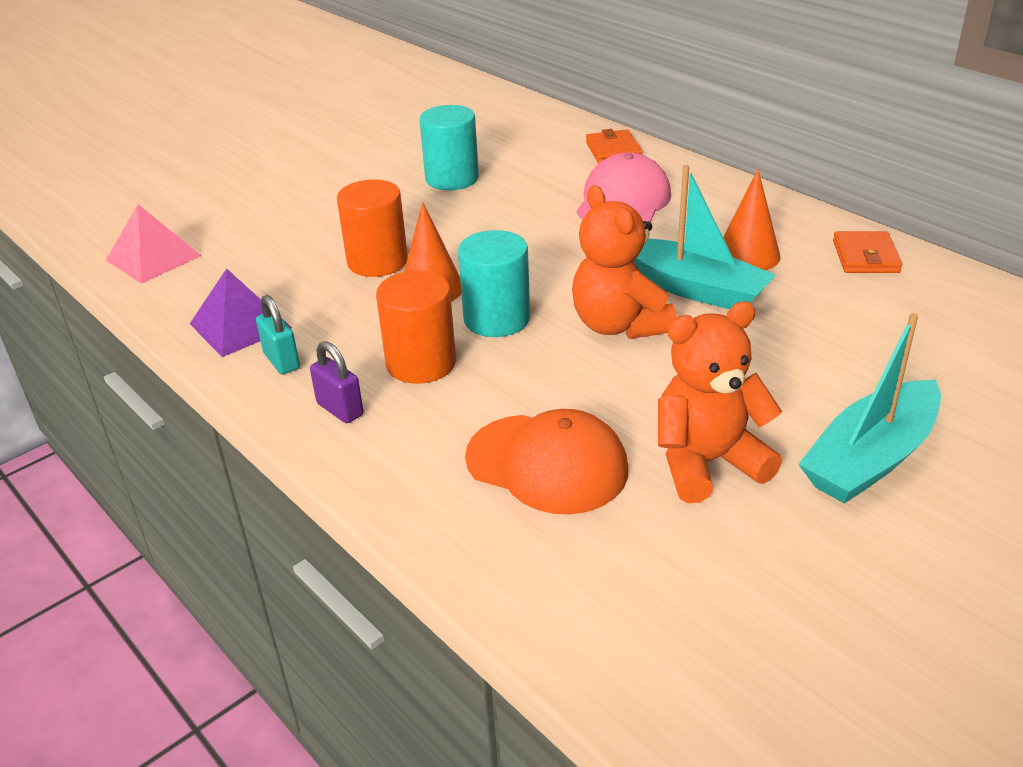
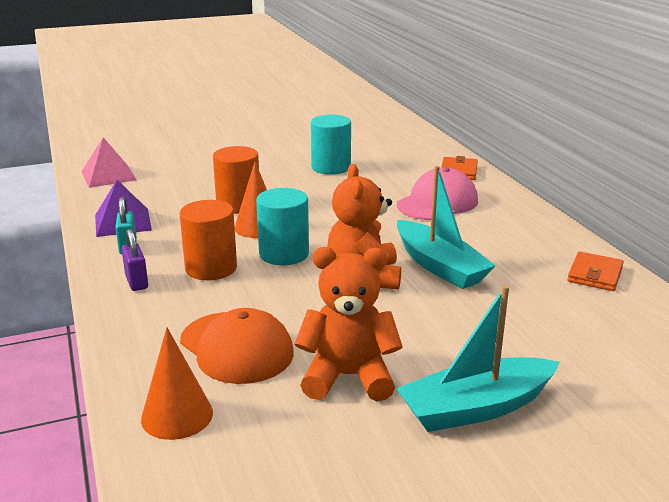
camera: 20 degrees right, 10 degrees down
(747, 255) = (500, 254): orange cone -> orange cone (177, 415)

